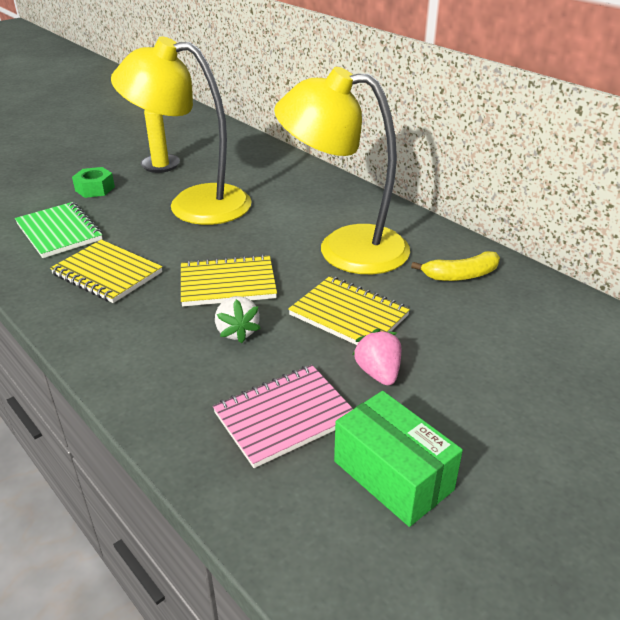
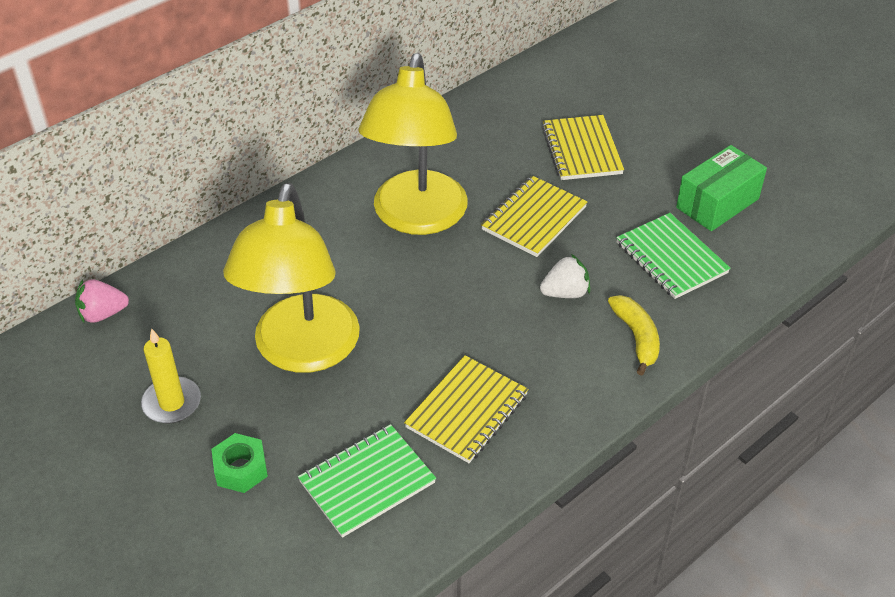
camera: 90 degrees left, 10 degrees up
(228, 283) = (484, 305): yellow notebook -> yellow notebook (581, 150)
(284, 417) = (671, 258): pink notebook -> green notebook
(378, 373) = (611, 204): pink strawberry -> pink strawberry (102, 314)
(460, 275) = (466, 144): yellow banana -> yellow banana (636, 337)

